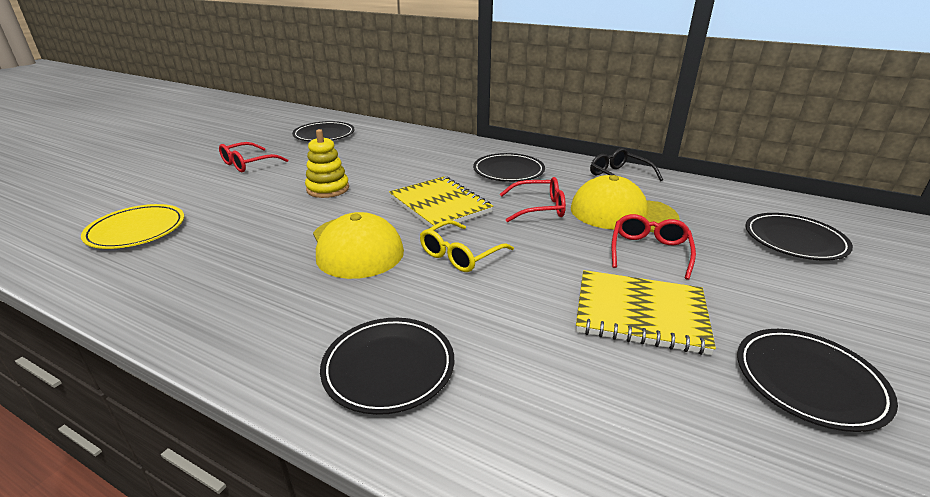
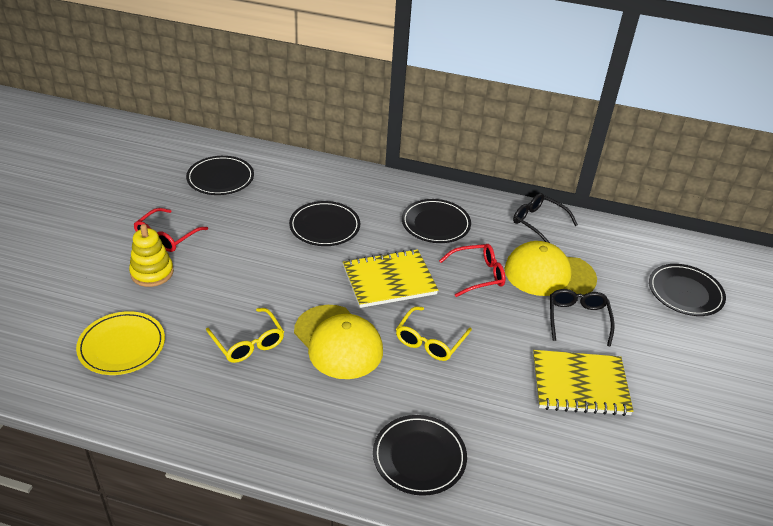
camera: 15 degrees left, 10 degrees up
(261, 239) = (248, 343): none -> yellow glasses
(328, 189) = (272, 268): yellow stacking toy -> yellow stacking toy (152, 273)
(440, 205) = (389, 280): yellow notebook -> yellow notebook turned 60 degrees counterclockwise
(649, 251) = (577, 319): red glasses -> black glasses
(809, 381) = (690, 426): black plate -> black plate (324, 226)

